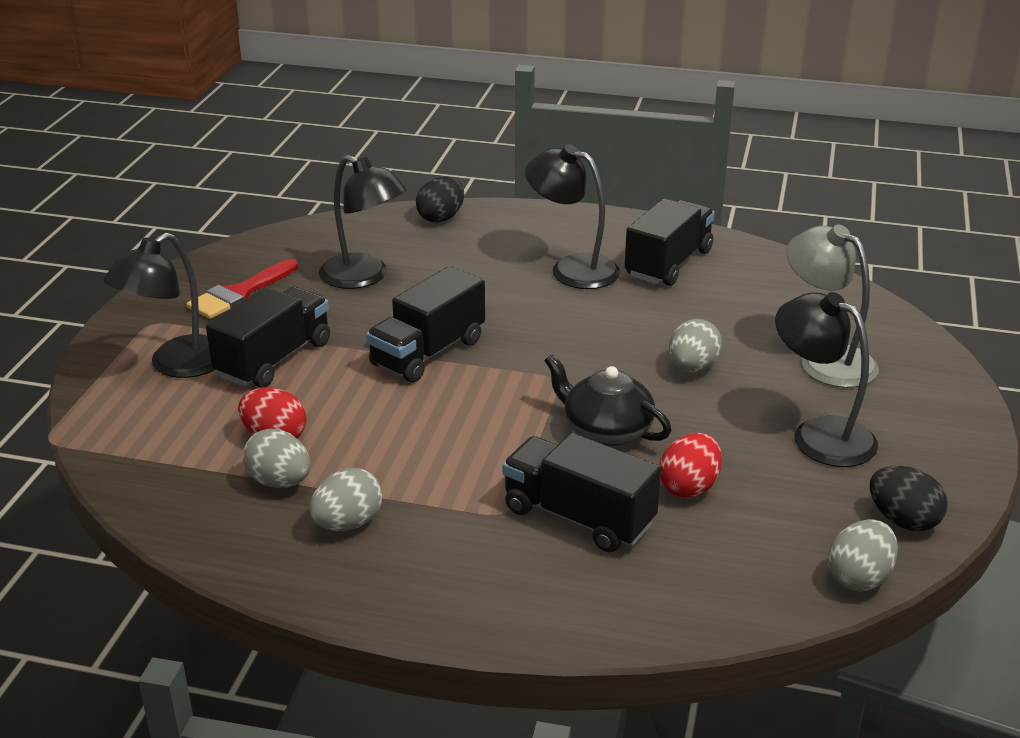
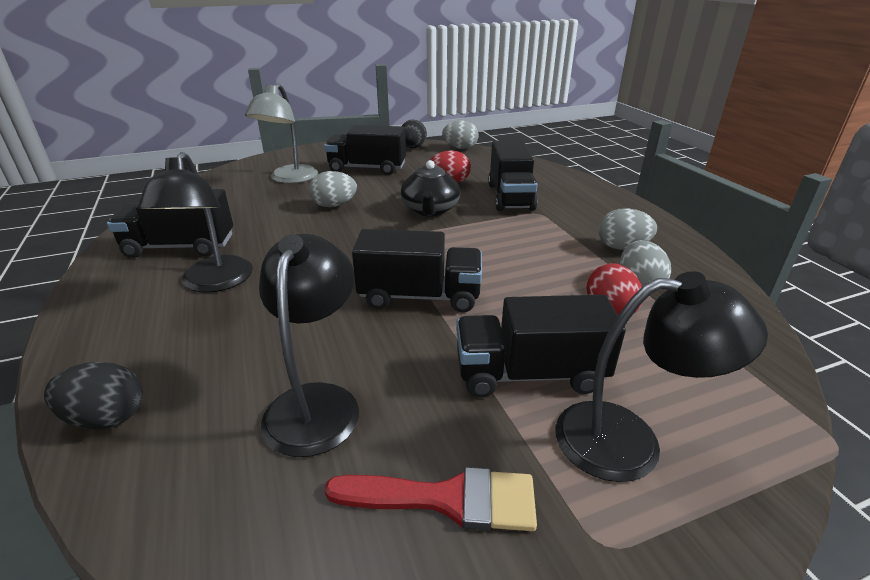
camera: 125 degrees left, 0 degrees up
(819, 434) = (367, 168): black lamp -> black truck

